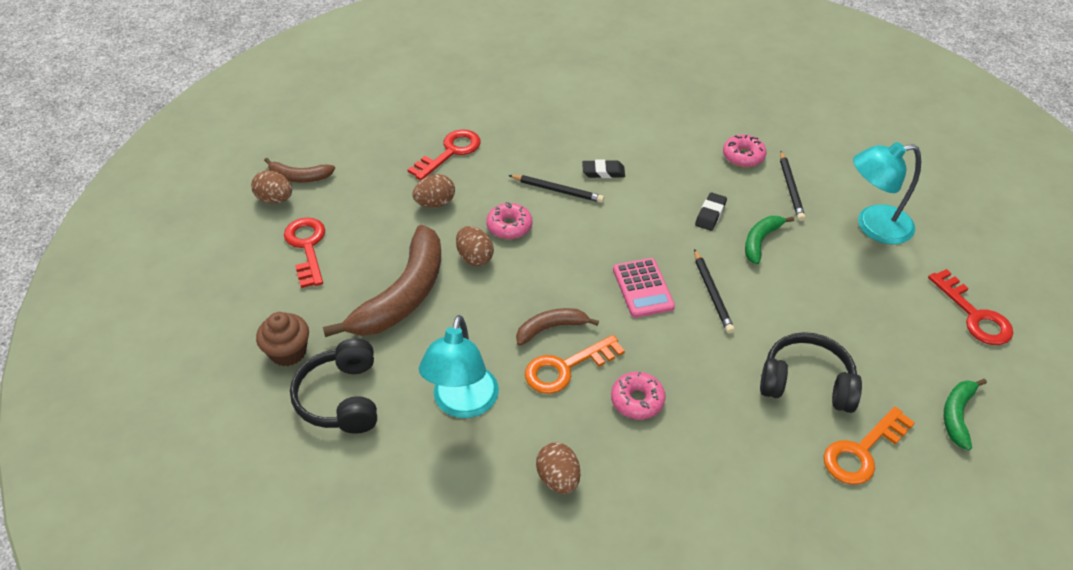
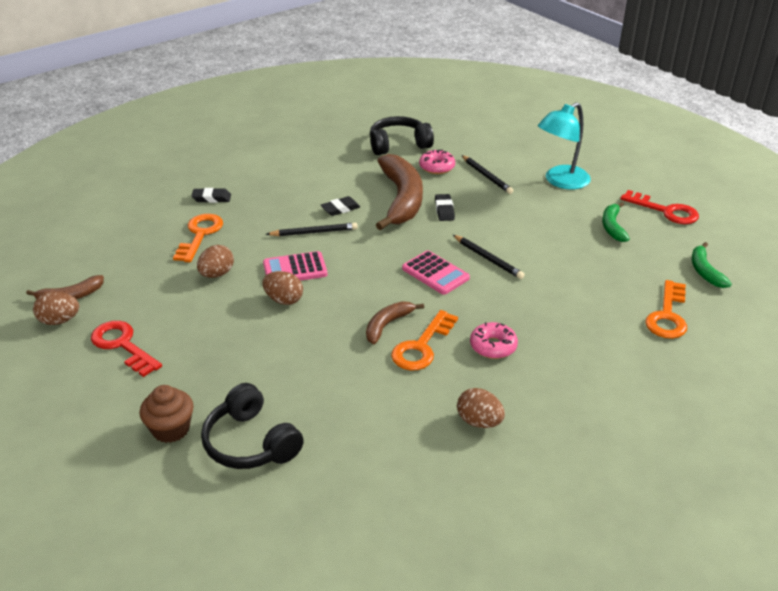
camera: 30 degrees left, 10 degrees down
(403, 295) = (244, 348): brown banana -> brown banana (401, 199)
(450, 152) = (200, 235): red key -> orange key
(462, 404) = (360, 403): turquoise lamp -> none
(489, 113) = (211, 198): none -> black eraser
(509, 226) = (295, 269): pink donut -> pink calculator
(760, 241) = (494, 215): green banana -> green banana (612, 227)
(806, 383) = (598, 289): black headphones -> black headphones (398, 145)

